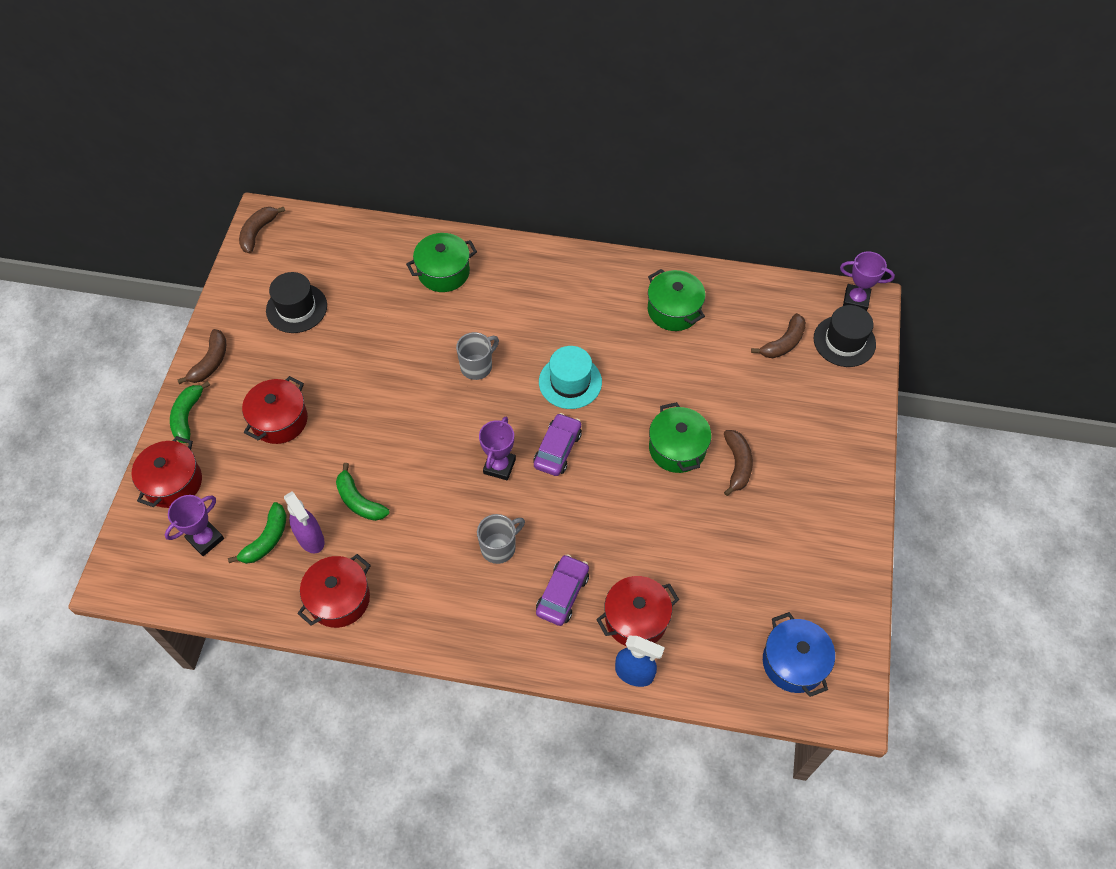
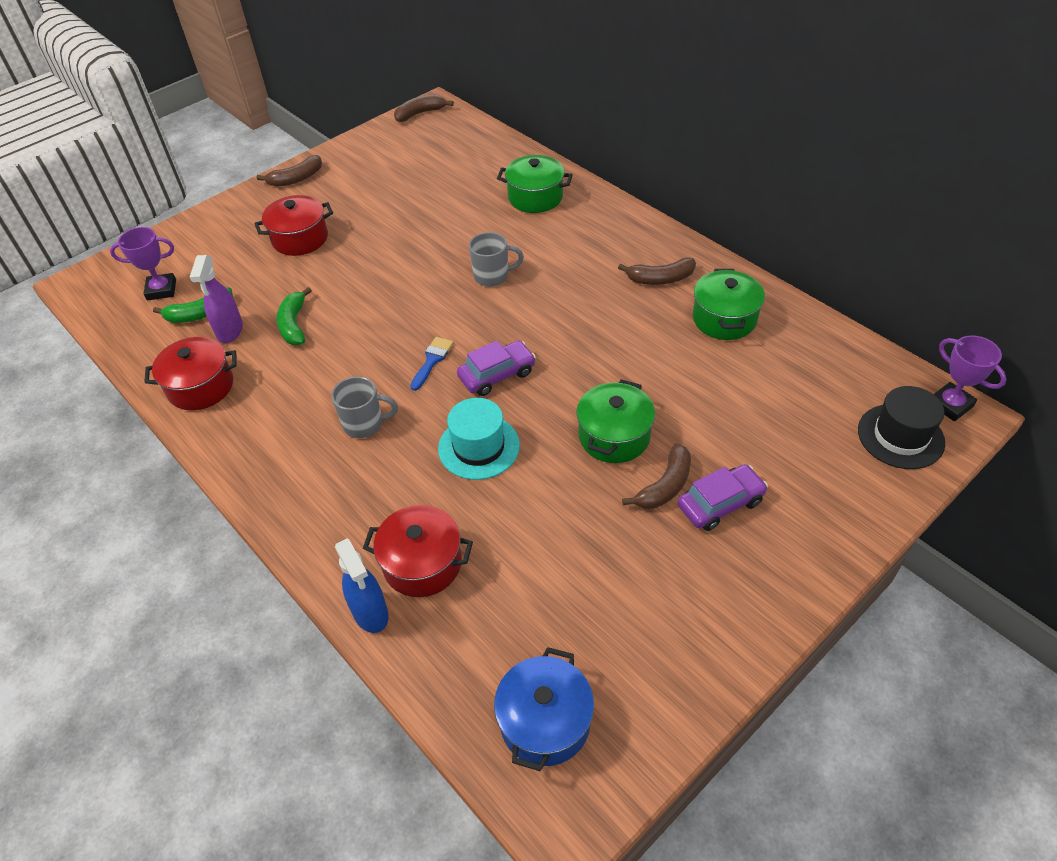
camera: 40 degrees right, 10 degrees down
(173, 482) = (184, 242): red pot -> none
(187, 416) = (242, 205): green banana -> none
(296, 308) = (394, 172): black hat -> none
(499, 466) = (432, 360): purple trophy -> blue brush
(562, 594) = (378, 497): purple car -> purple car (720, 504)
(570, 382) = (563, 328): turquoise hat -> turquoise hat (479, 447)
(783, 343) = (822, 403): brown banana -> brown banana (660, 279)

